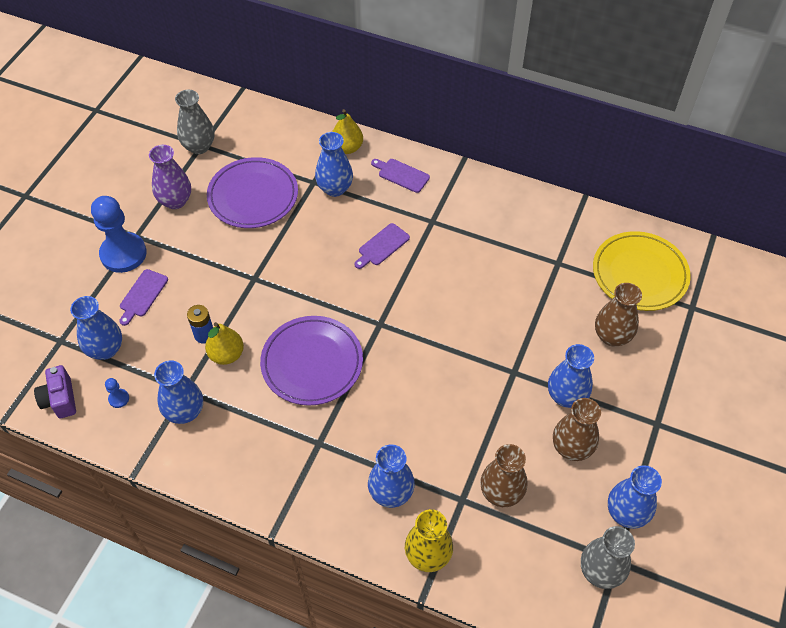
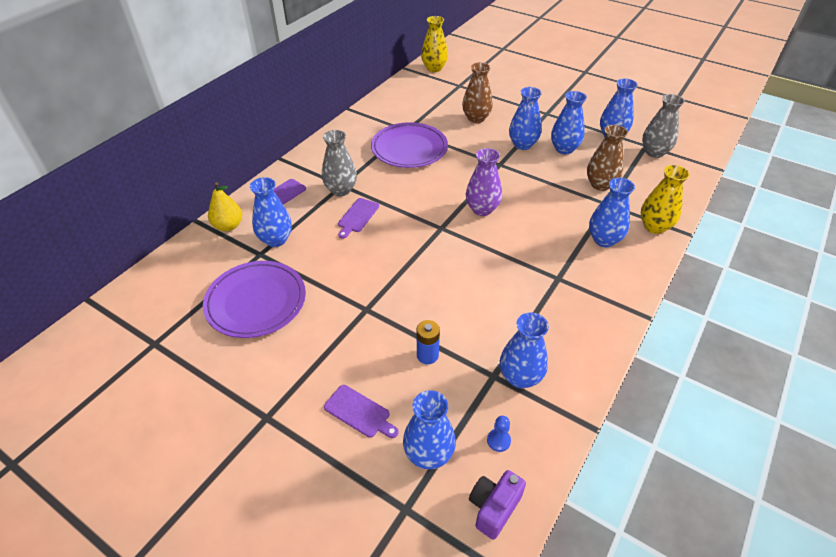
camera: 80 degrees left, 10 degrees down
(60, 399) = (494, 508): purple camera -> purple camera turned 135 degrees clockwise
(123, 254) = (290, 432): blue pawn -> none
(175, 201) = (229, 373): purple vase -> purple vase (482, 209)
(199, 146) = (155, 346): grey vase -> grey vase (341, 190)
(226, 354) = (455, 338): yellow pear -> none
(312, 363) = (475, 275): purple plate -> purple plate (409, 149)
(382, 246) = (357, 217): purple cutting board -> purple cutting board turned 60 degrees clockwise
(571, 448) = (564, 149): brown vase -> blue vase
(639, 274) = (427, 99): yellow plate -> none
(727, 271) = (434, 68): none -> yellow vase

